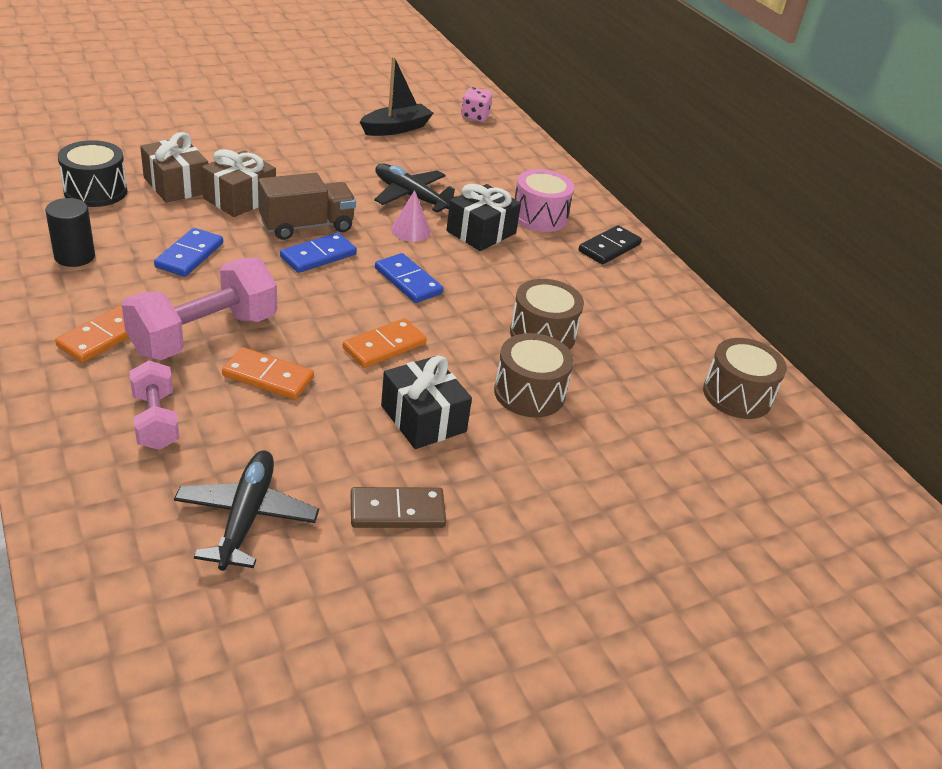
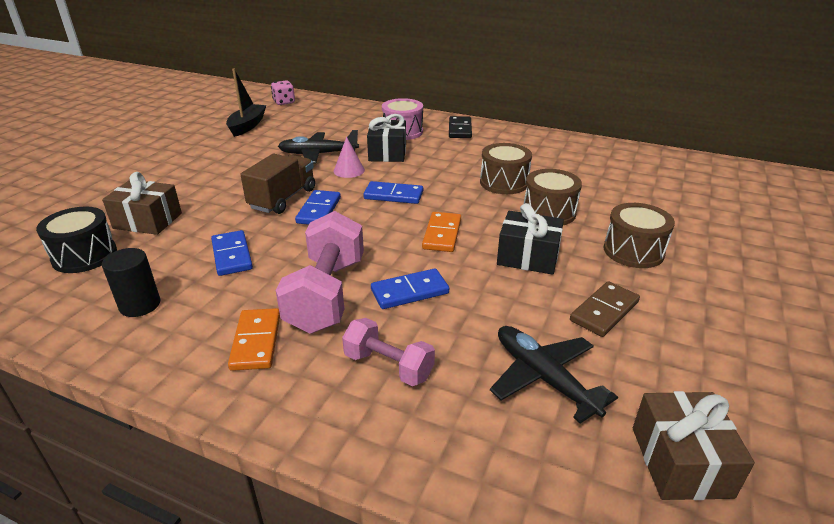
camera: 35 degrees left, 5 degrees down
(240, 199) = (210, 206): brown gift -> brown gift (681, 461)
(268, 377) = (409, 292): orange domino -> blue domino
(737, 395) = (623, 161): brown drum -> brown drum (633, 251)

